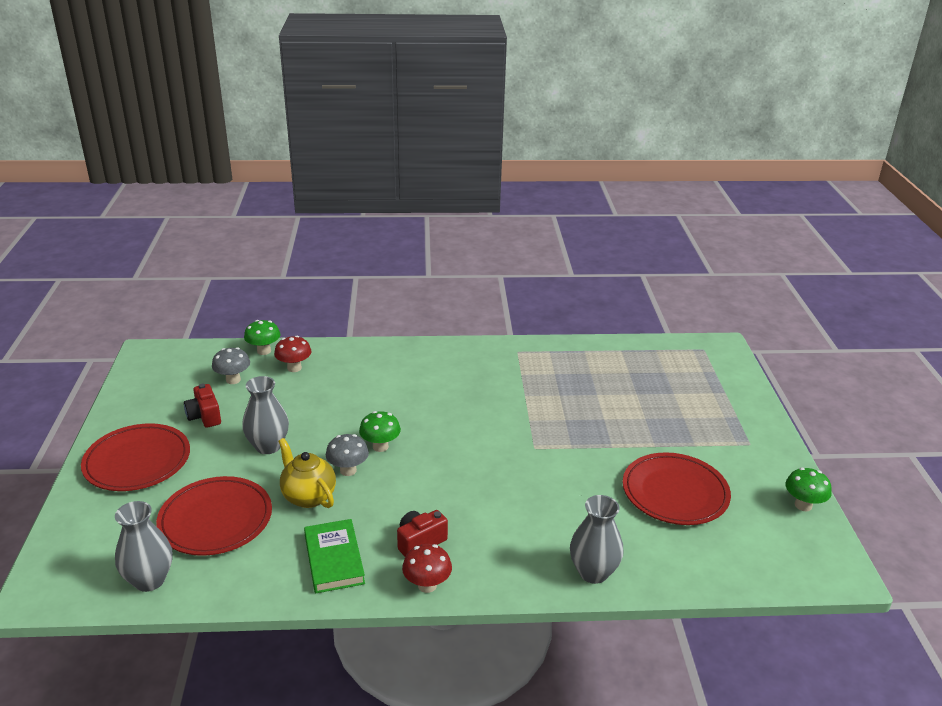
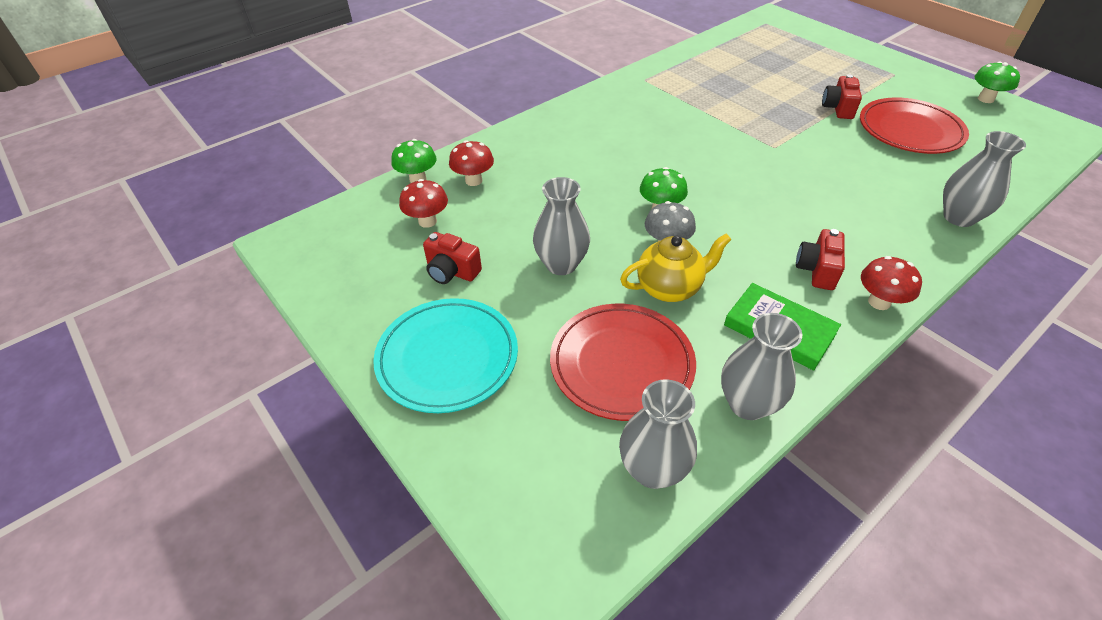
camera: 35 degrees left, 15 degrees up
(137, 461) = (447, 358): red plate -> turquoise plate
(233, 380) = (427, 221): grey mushroom -> red mushroom
(248, 584) = (747, 404): none -> grey vase
(308, 496) = (670, 288): yellow teapot -> yellow teapot turned 150 degrees clockwise
(641, 445) = (838, 108): none -> red camera

